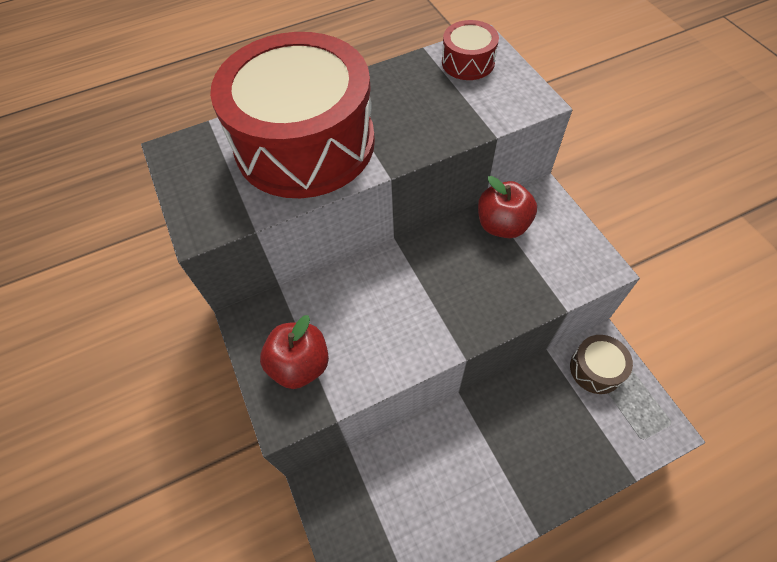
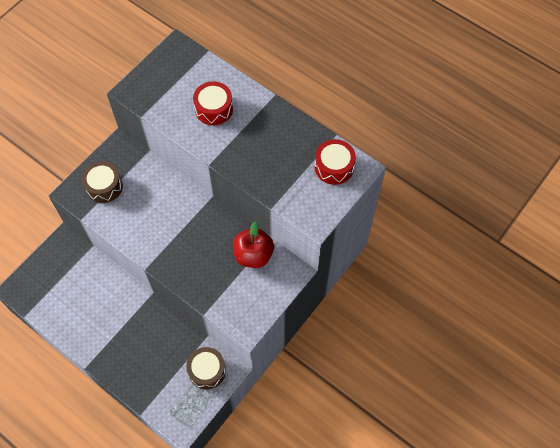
camera: 60 degrees right, 5 degrees up
(300, 365) = (104, 186): red apple -> brown drum
(305, 143) = (214, 109): red drum -> red drum, size x0.42

